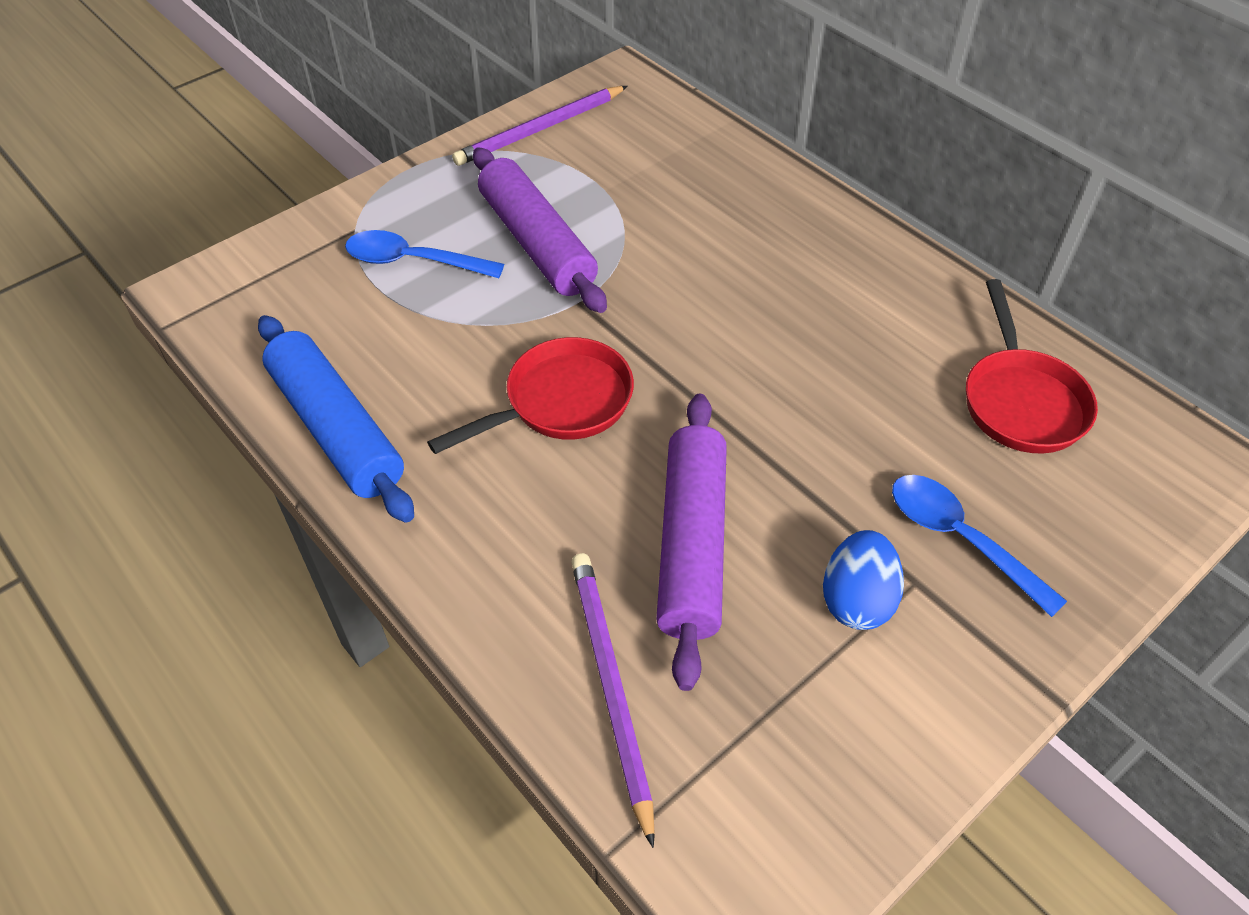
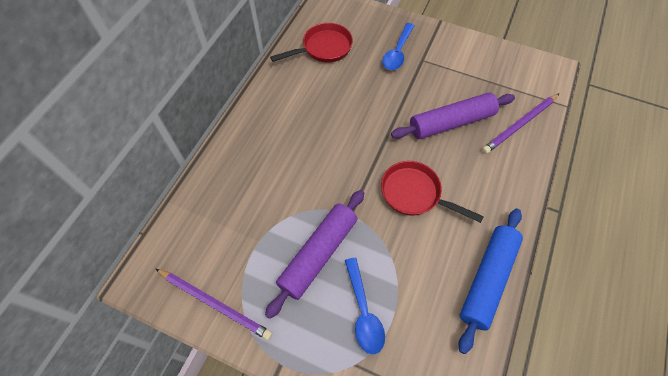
camera: 115 degrees left, 10 degrees up
(856, 600) = (440, 72): blue egg -> none

